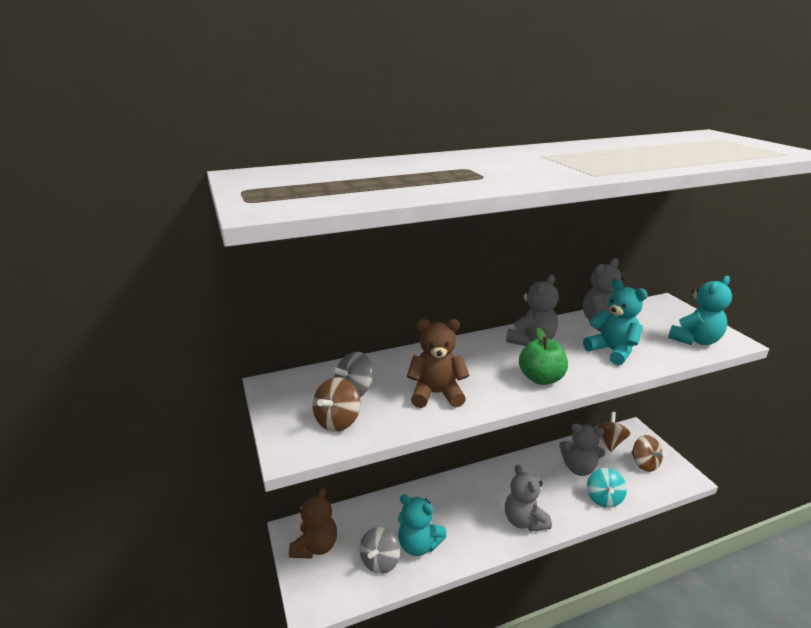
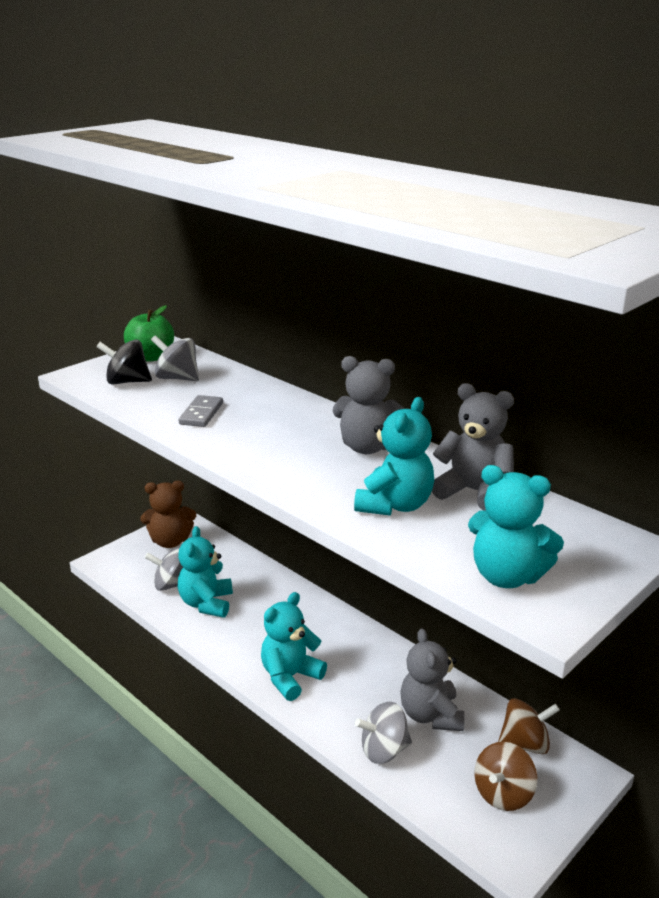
camera: 65 degrees right, 0 degrees up
(337, 421) = (127, 382): brown spinning top -> black spinning top
(436, 394) = (201, 414): brown teddy bear -> grey domino
(524, 521) = (290, 677): grey teddy bear -> turquoise teddy bear
(541, 378) = (277, 464): green apple -> green apple (151, 357)
(603, 498) = (384, 750): turquoise spinning top -> grey spinning top

